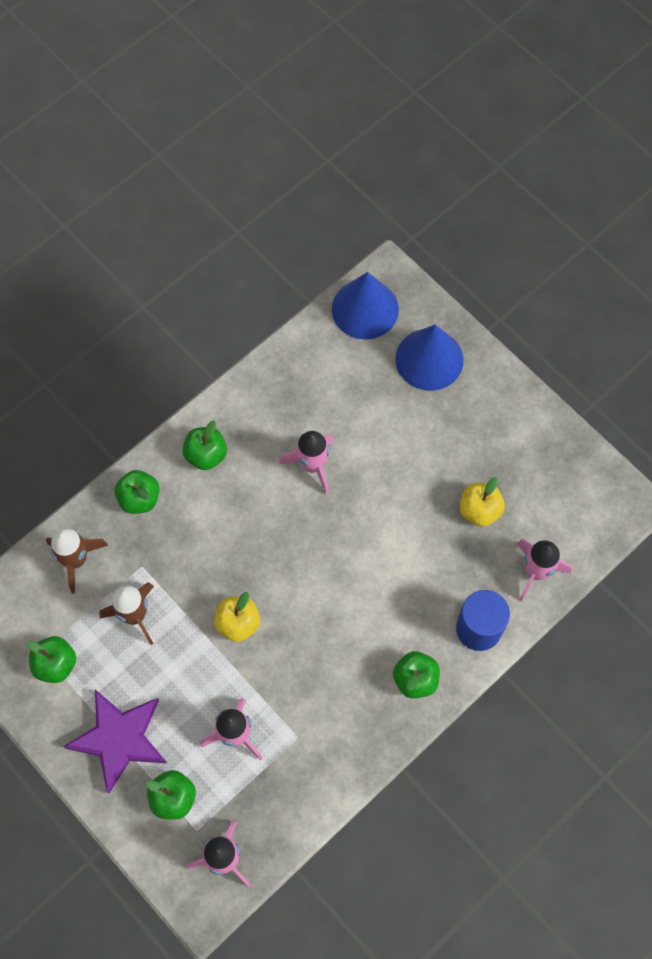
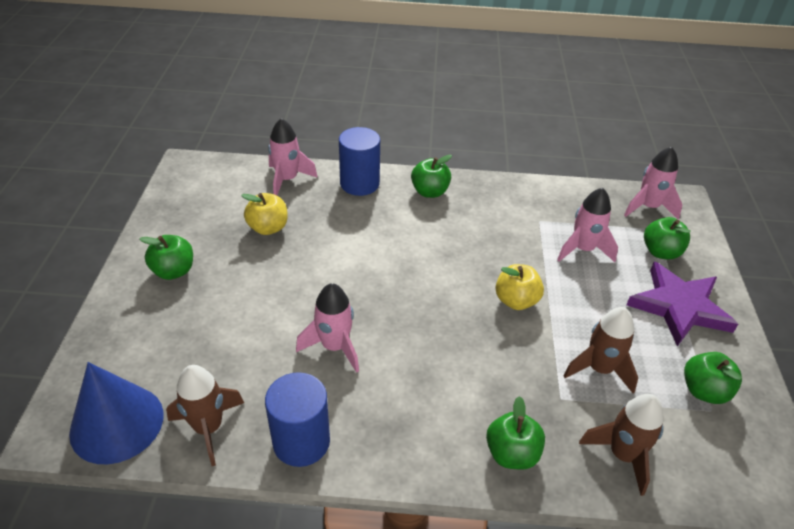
camera: 135 degrees left, 25 degrees down
(206, 455) = (410, 434): green apple -> green apple (174, 271)
(259, 394) = (301, 441): none -> blue cylinder
(316, 353) = (208, 428): none -> brown rocket
(429, 359) = (143, 336): blue cone -> none

